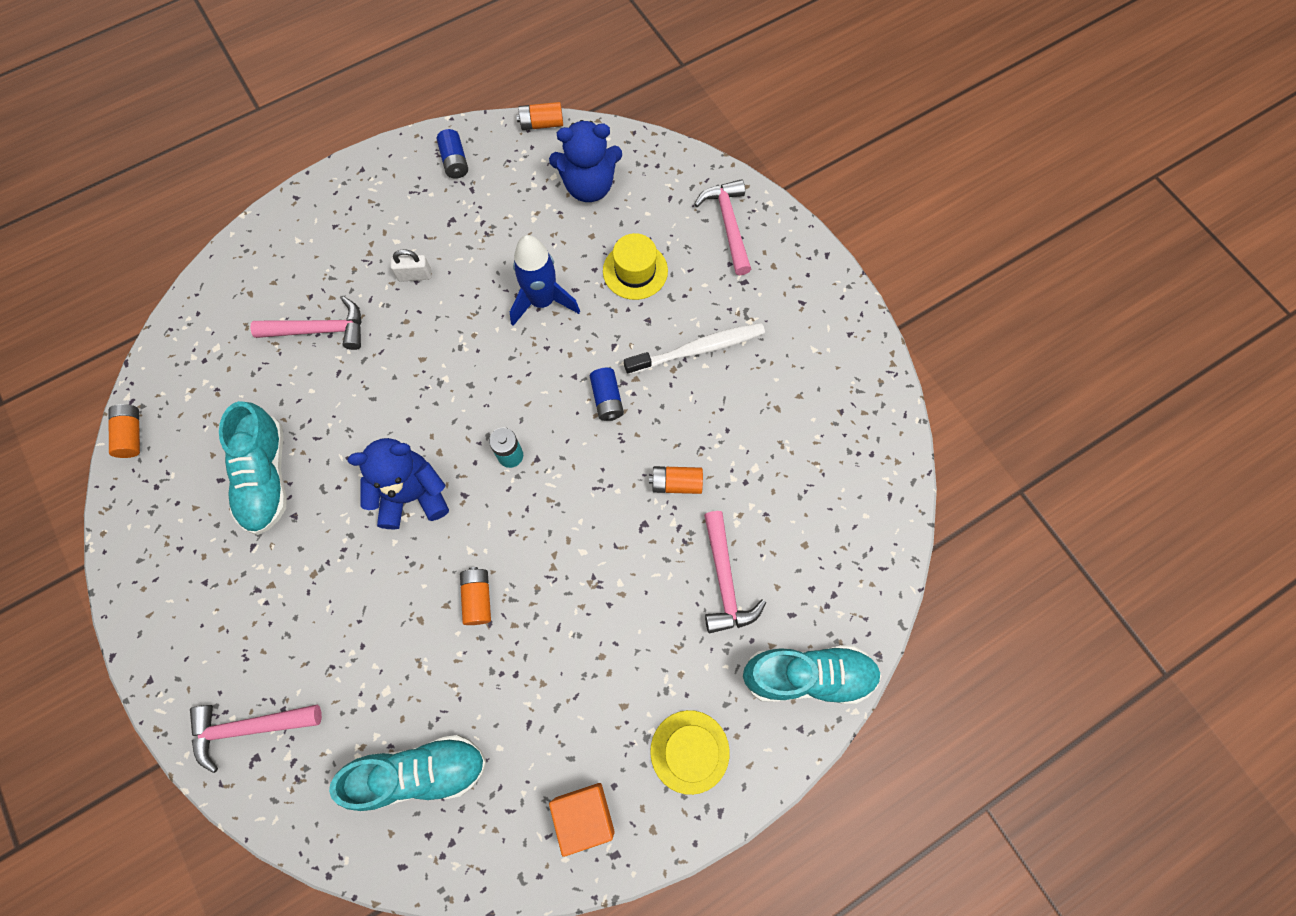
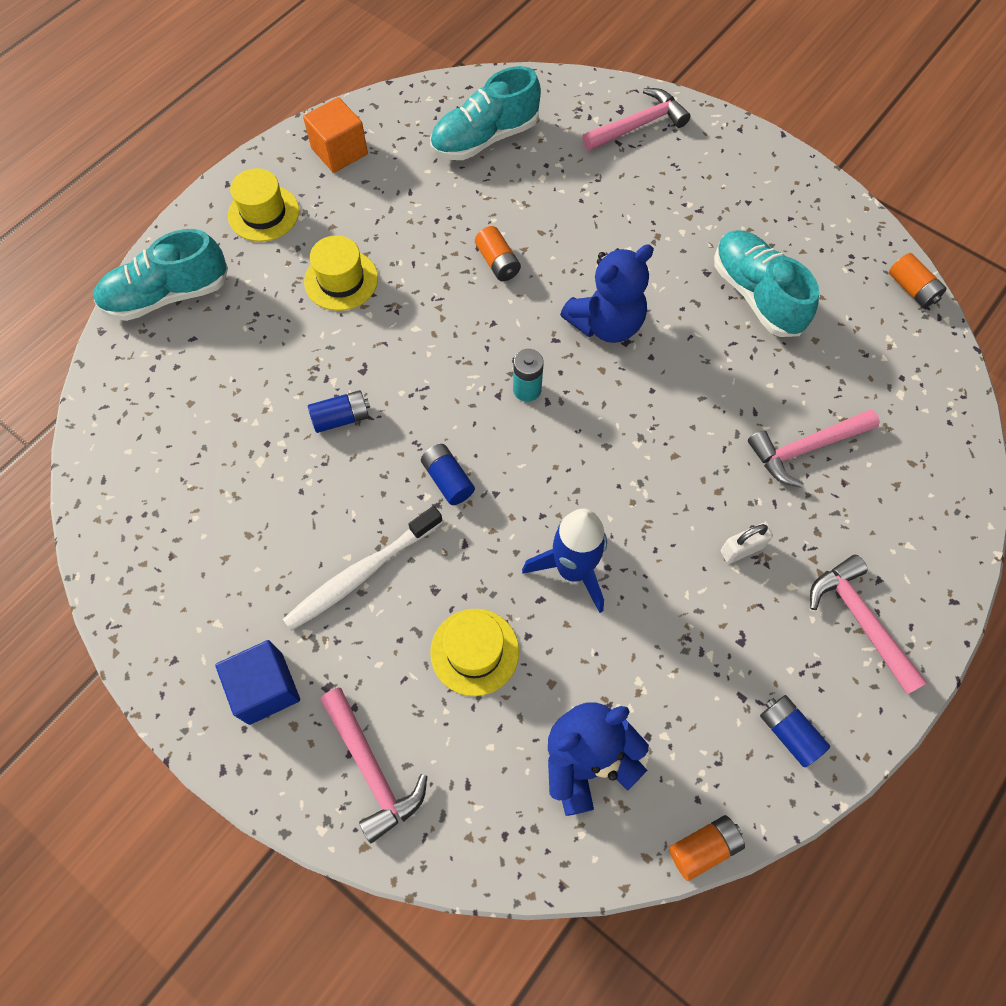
camera: 160 degrees right, 5 degrees down
(634, 632) = (341, 280): none -> yellow hat
(676, 483) = (341, 418): orange battery -> blue battery
(725, 581) = (265, 346): pink hammer -> pink hammer (860, 620)
(787, 294) = (265, 688): none -> blue cube

